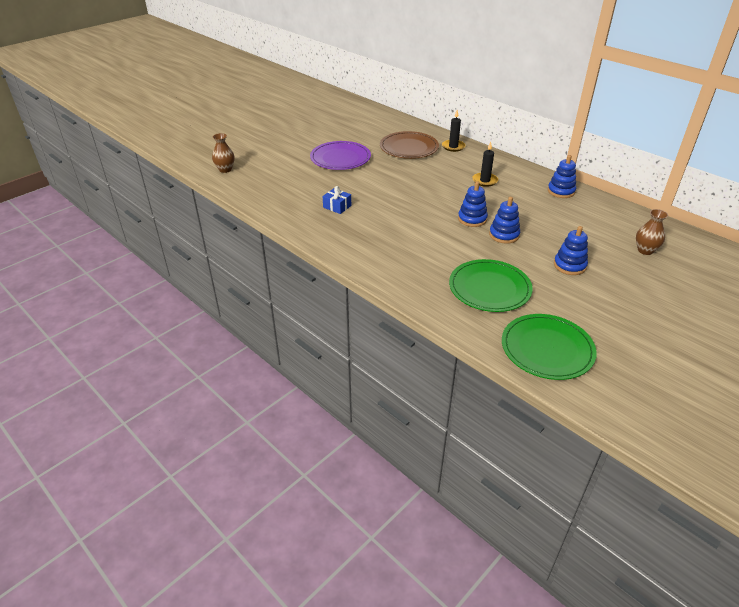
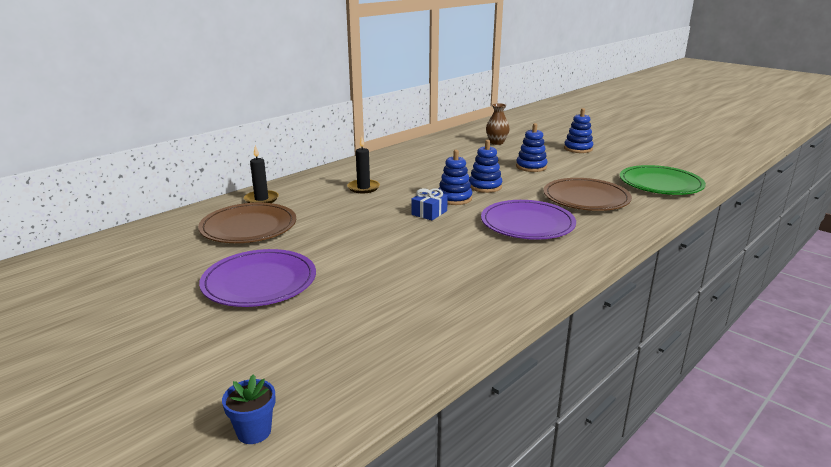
camera: 90 degrees left, 15 degrees down
(225, 169) = (254, 431): brown vase -> blue flower pot
(337, 206) = (429, 281): blue gift -> blue gift (429, 213)
(426, 249) = (527, 223): none -> purple plate
(489, 288) = (586, 198): green plate -> brown plate
(561, 191) = (392, 158): blue stacking toy -> blue stacking toy (578, 149)

